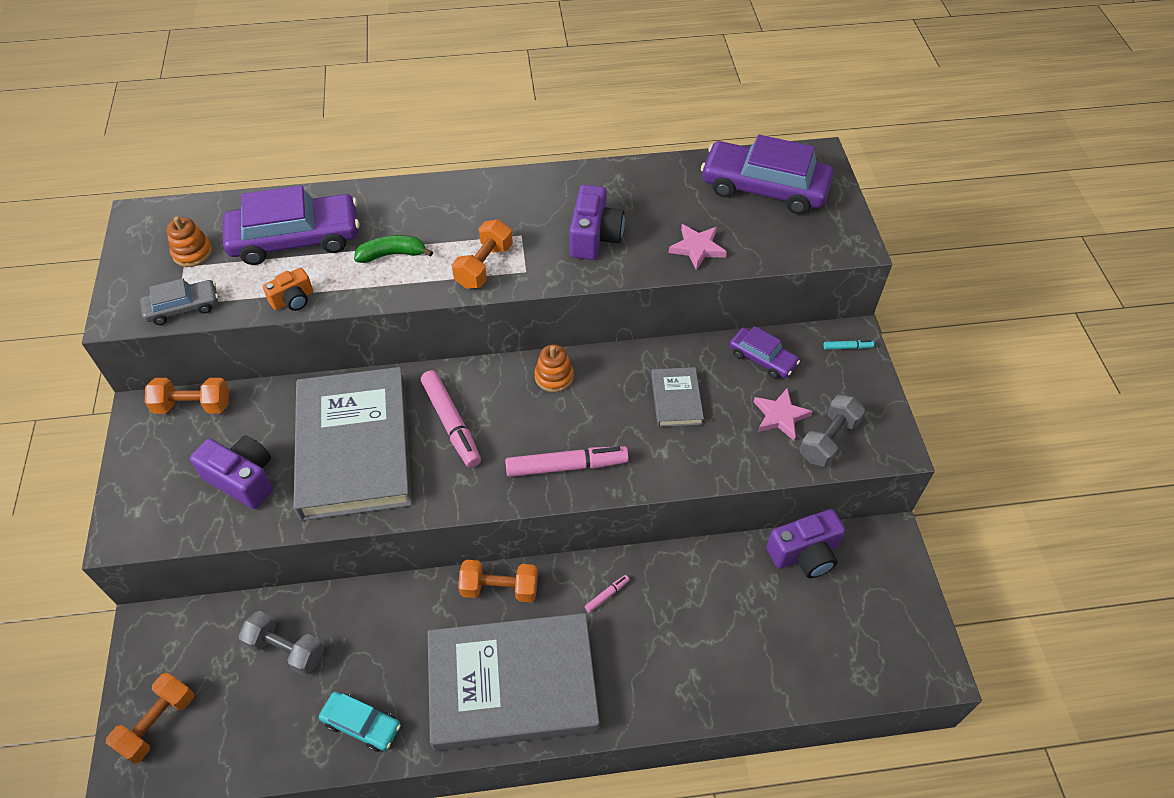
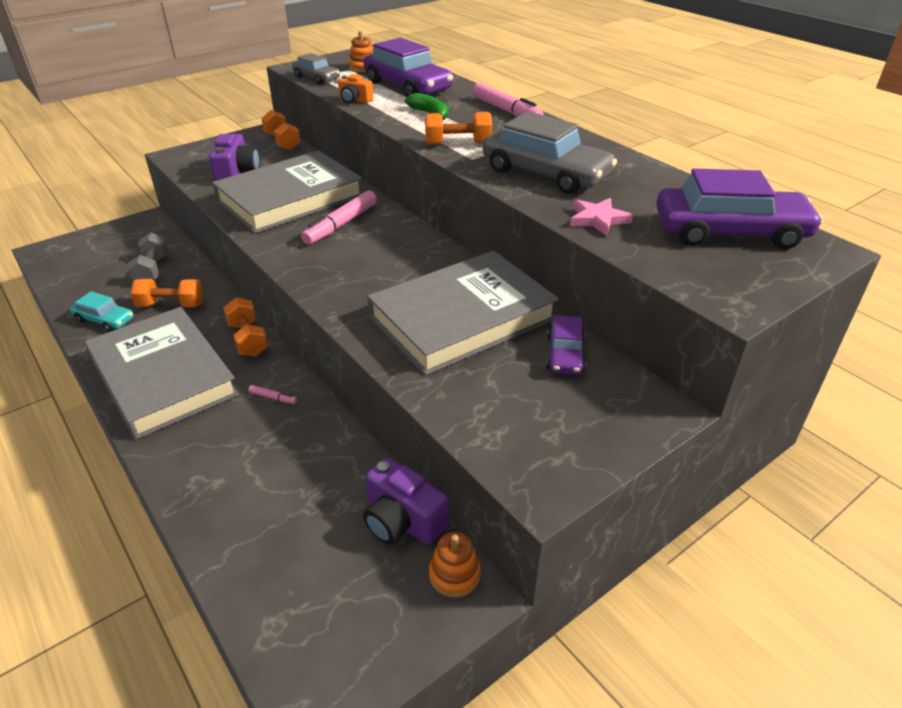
camera: 60 degrees right, 15 degrees down
(158, 723) = (82, 247): orange dumbbell -> orange dumbbell (171, 305)
(362, 724) = (104, 320): turquoise car -> turquoise car turned 60 degrees counterclockwise
(554, 376) = (426, 251): orange stacking toy -> orange stacking toy (454, 575)
(566, 466) = (340, 285): pink marker -> pink marker (506, 111)
(595, 237) = (545, 173): purple camera -> grey car
(676, 399) = (462, 318): grey book -> grey book, size x2.30
(764, 188) = (730, 232): purple car -> purple car turned 105 degrees clockwise
(780, 416) = (503, 388): pink star -> none
(828, 440) = (504, 432): grey dumbbell -> none
(847, 347) = (647, 409): turquoise marker -> none

